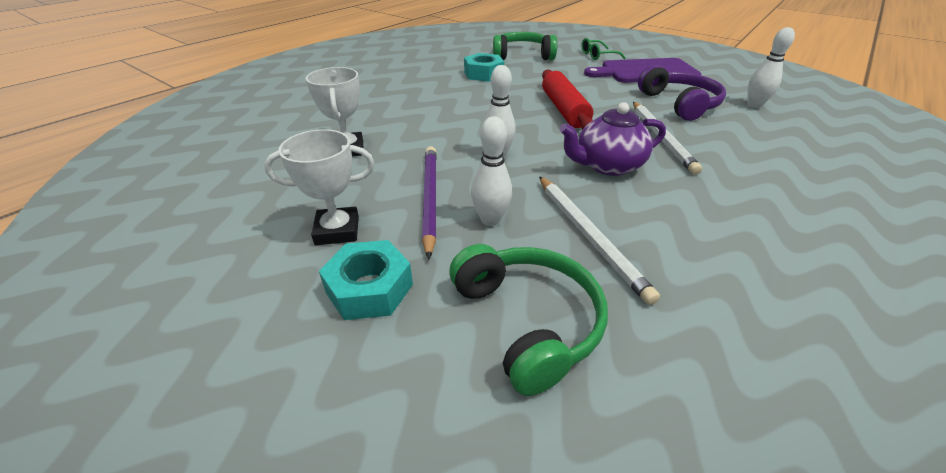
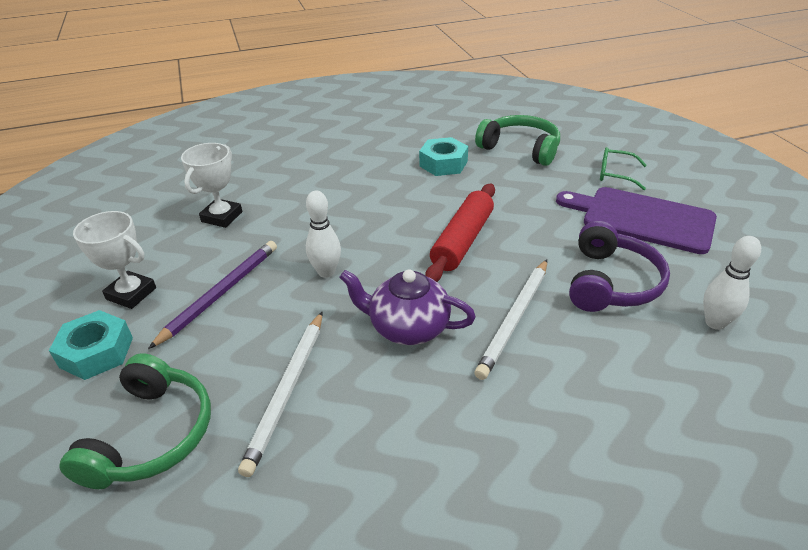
camera: 35 degrees right, 0 degrees up
(490, 220) = (236, 336): white bowling pin -> none

